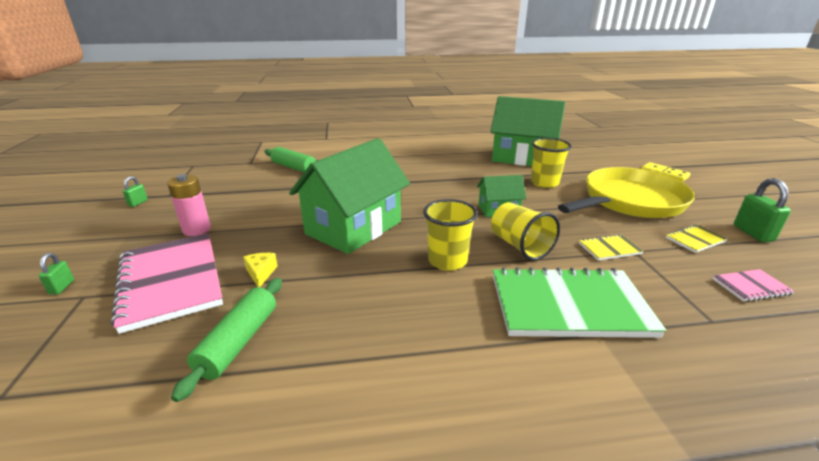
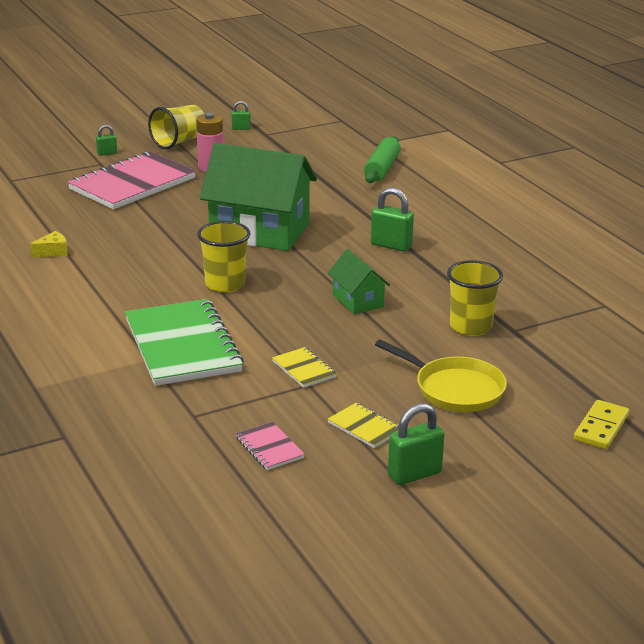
camera: 70 degrees right, 0 degrees up
(239, 342) = (79, 227): green rolling pin -> none
(261, 273) = (160, 211): yellow cheese -> yellow cheese (53, 252)
(417, 185) = (391, 245): none -> green padlock
(520, 246) = (276, 318): yellow cup -> yellow cup (179, 142)
(522, 157) = (563, 306): green house -> none
(629, 201) = (454, 389): yellow pan -> yellow pan, size x0.61

